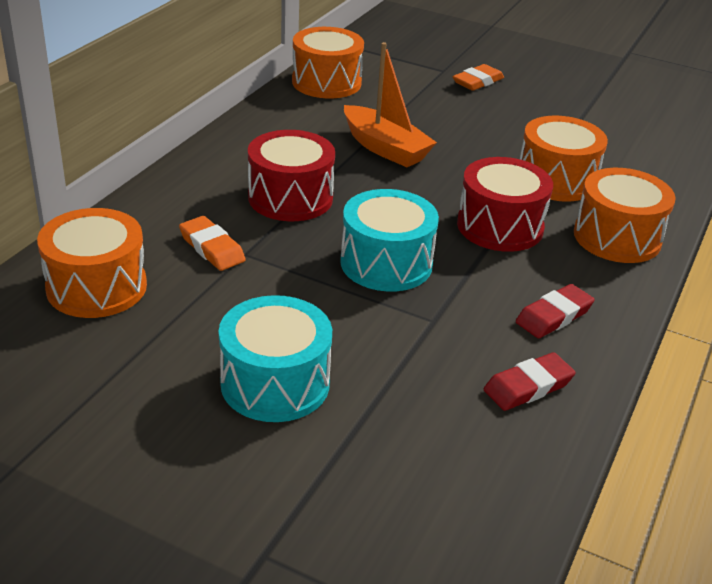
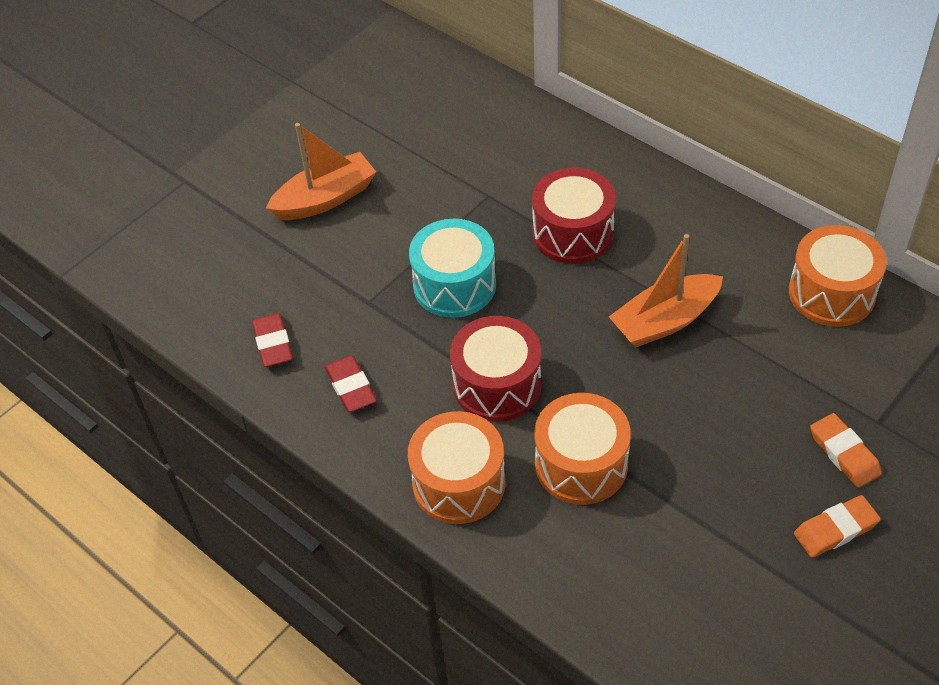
camera: 110 degrees right, 15 degrees up
(96, 287) = (461, 111): orange drum -> none
(212, 248) = (500, 175): orange eraser -> orange eraser (835, 529)
(275, 383) = (325, 199): turquoise drum -> orange boat

